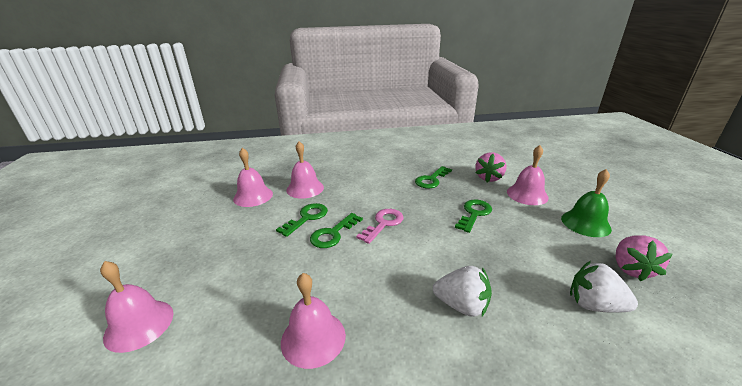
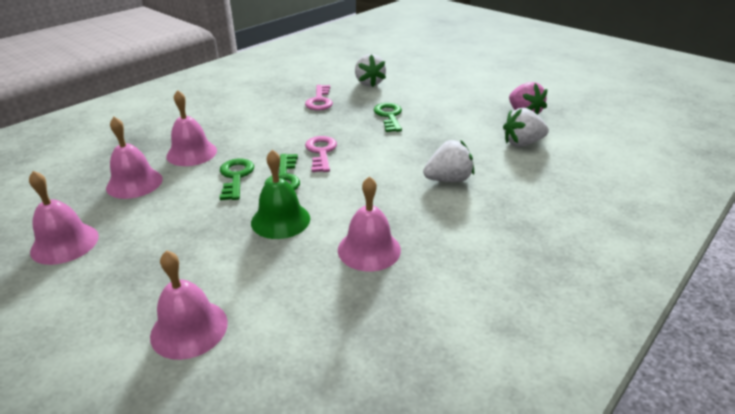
camera: 40 degrees left, 5 degrees up
(431, 180) = (320, 101): green key -> pink key
(489, 178) = (369, 83): pink strawberry -> white strawberry
(527, 194) = (413, 87): pink bell -> pink bell (65, 243)
(585, 223) = (473, 94): green bell -> green bell (280, 220)

